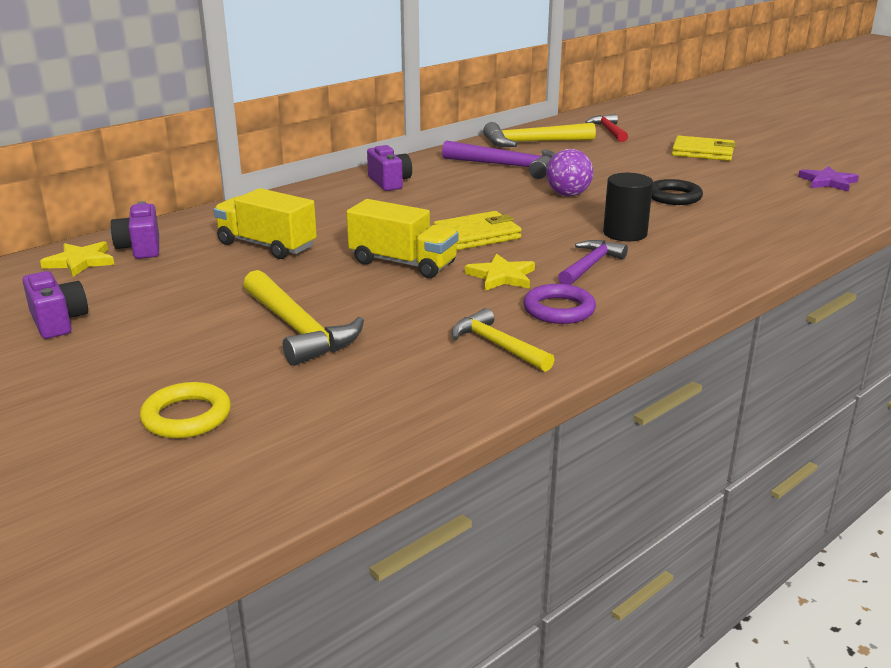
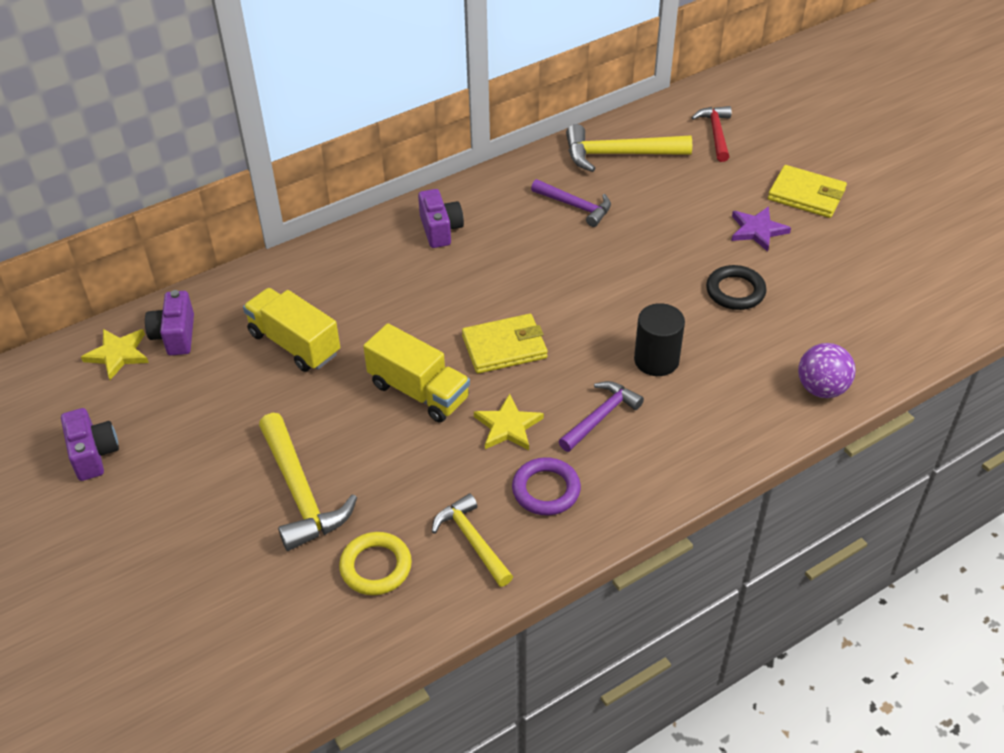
camera: 10 degrees right, 20 degrees up
(186, 416) = (189, 609): yellow ring -> yellow ring (376, 567)
(507, 166) = (575, 206): purple hammer -> purple hammer, size x0.65
(568, 195) = (622, 275): purple ball -> purple ball (821, 388)
(828, 182) = (922, 276): purple star -> purple star (757, 230)

